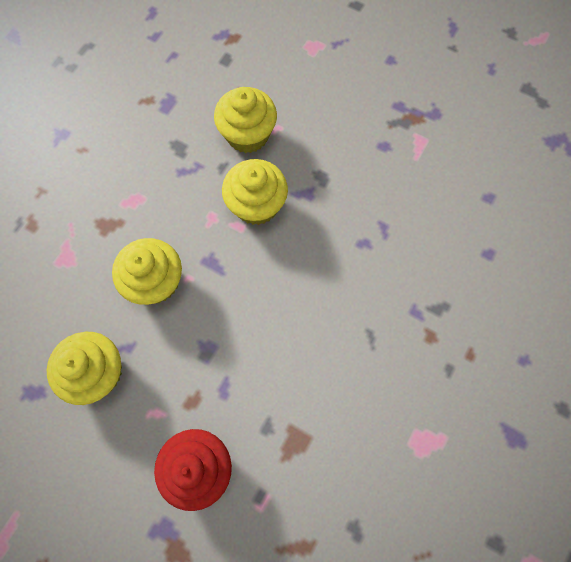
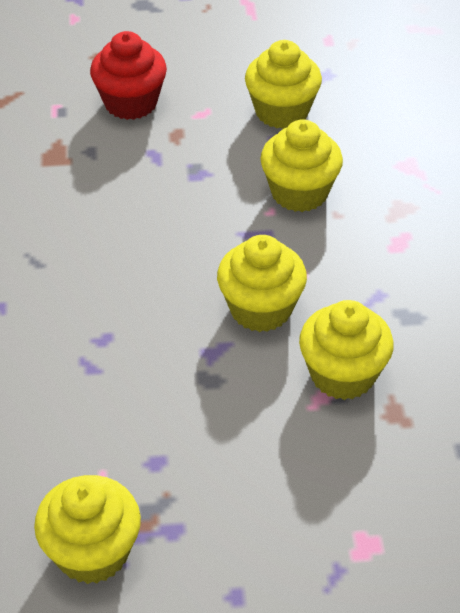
camera: 145 degrees right, 25 degrees down
(446, 118) = (92, 552): none -> yellow cupcake

